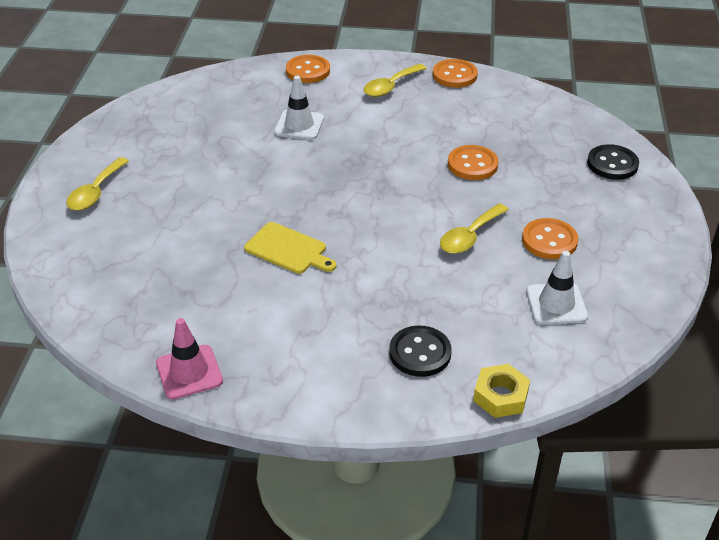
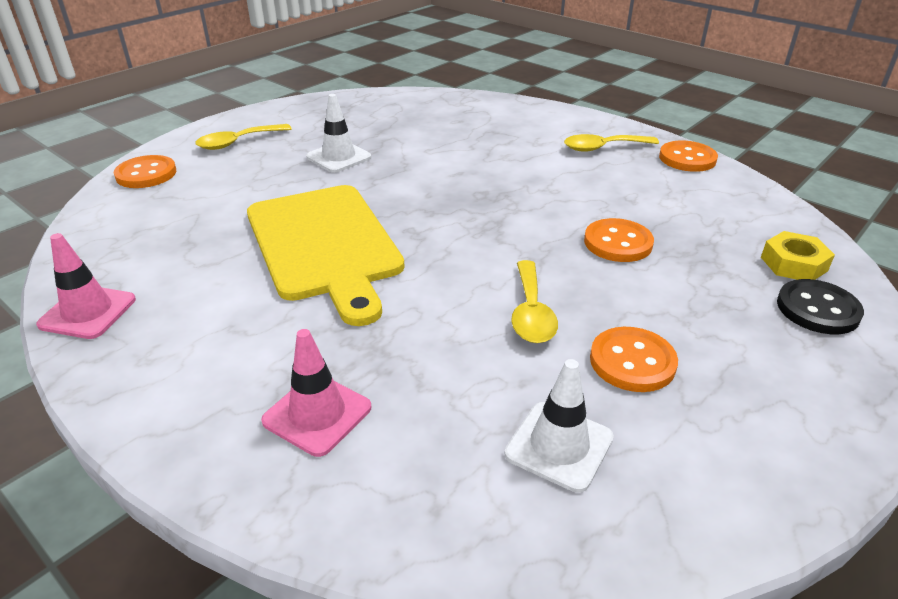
camera: 35 degrees right, 5 degrees down
(288, 249) = (324, 245): yellow cutting board -> yellow cutting board, size x2.02
(299, 125) = (471, 150): white traffic cone -> white traffic cone (339, 157)
(308, 71) = (533, 114): orange button -> orange button (146, 174)
(420, 353) = (317, 414): black button -> pink traffic cone
(469, 236) = (531, 313): yellow spoon -> yellow spoon turned 75 degrees counterclockwise
(500, 396) = (345, 530): yellow nut -> yellow nut (794, 264)

